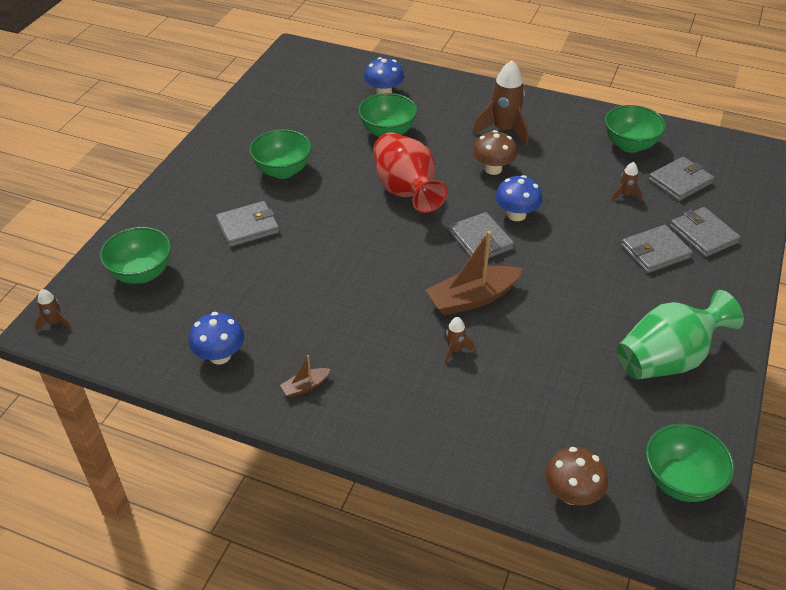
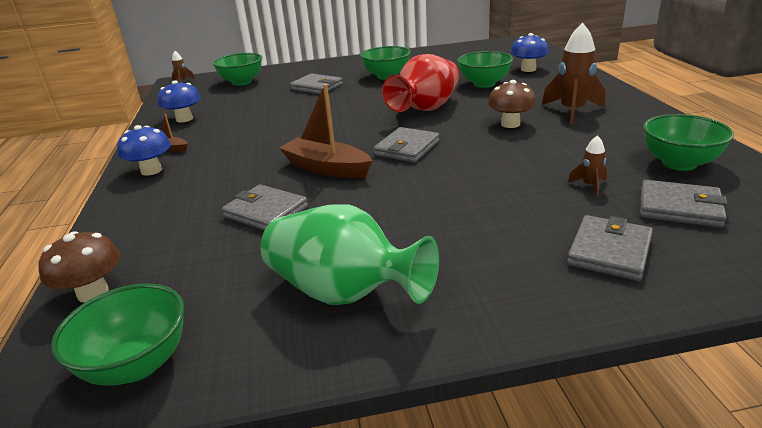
camera: 60 degrees right, 15 degrees down
(455, 350) = (254, 181): brown rocket -> none
(516, 215) = (464, 150): blue mushroom -> blue mushroom (151, 170)
(655, 252) = (523, 230): grey wallet -> grey wallet (266, 212)

